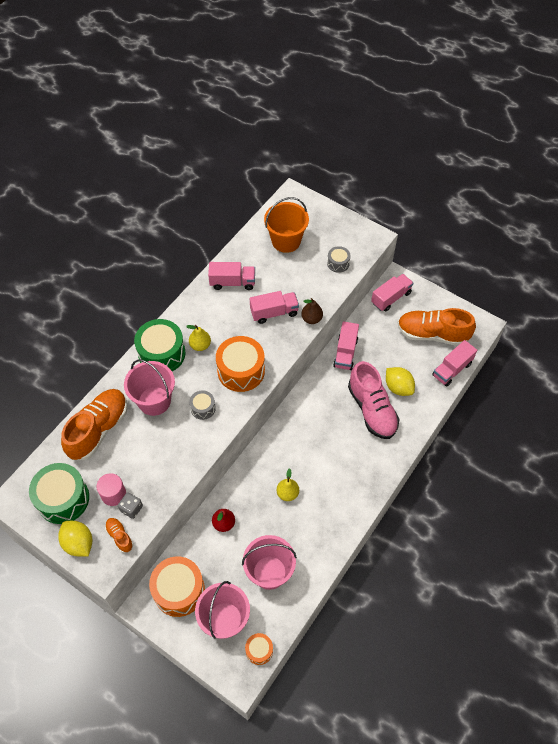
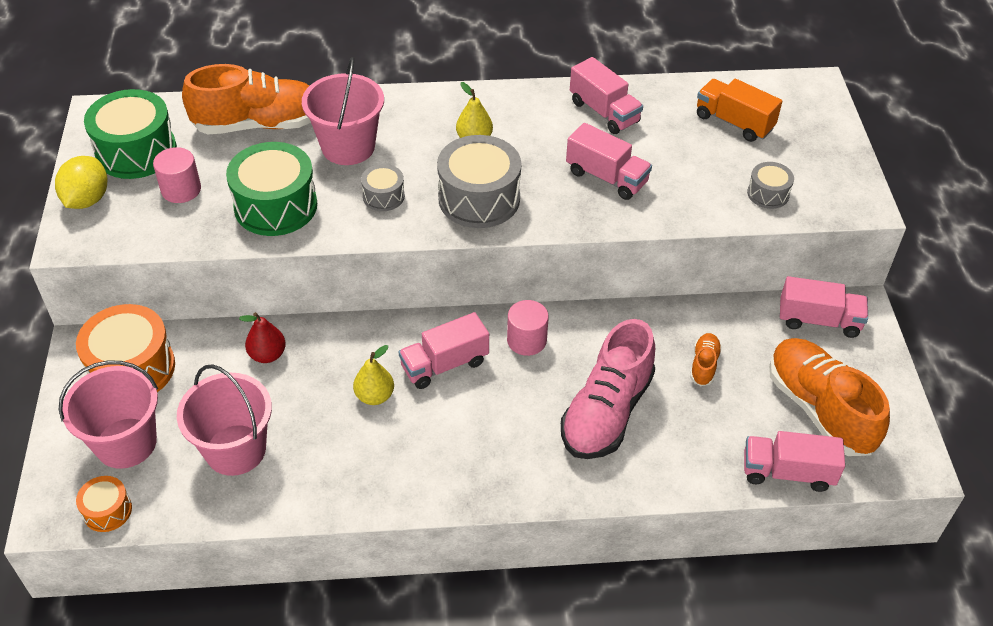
camera: 50 degrees right, 10 degrees down
(120, 537) = (126, 230): orange shoe -> orange shoe (704, 365)
(131, 508) = (175, 217): grey dice -> none
(162, 353) = (423, 113): green drum -> green drum (276, 206)
(241, 371) = (479, 198): orange drum -> grey drum
(286, 241) = (734, 122): orange bucket -> orange truck
(308, 411) = (526, 340): none -> pink cylinder
(311, 319) = (642, 220): brown pear -> none
(345, 353) = (665, 324): pink truck -> pink truck (444, 364)
(398, 387) = (678, 422): yellow lemon -> none

